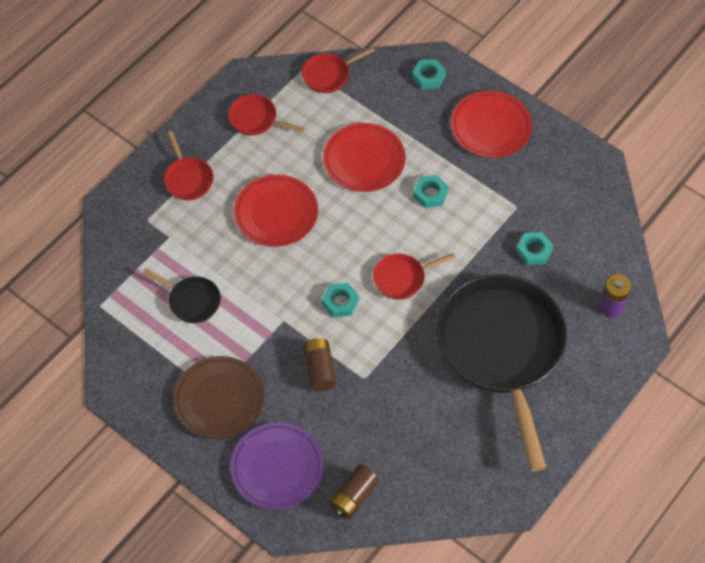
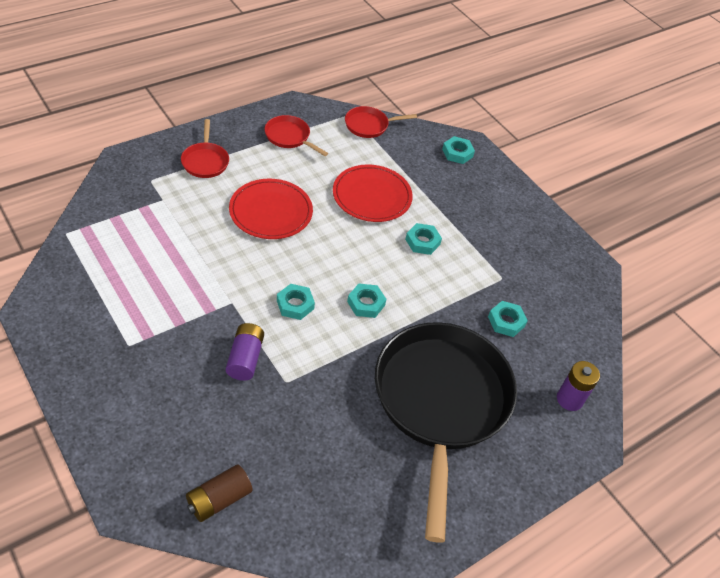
camera: 10 degrees right, 10 degrees down
(191, 300) = (153, 257): black pan -> none
(219, 399) = (130, 352): brown plate -> none
(277, 467) = (153, 440): purple plate -> none
(319, 369) = (245, 358): brown battery -> purple battery
(402, 278) = (366, 303): red pan -> turquoise nut
(490, 127) = (500, 207): red plate -> none

